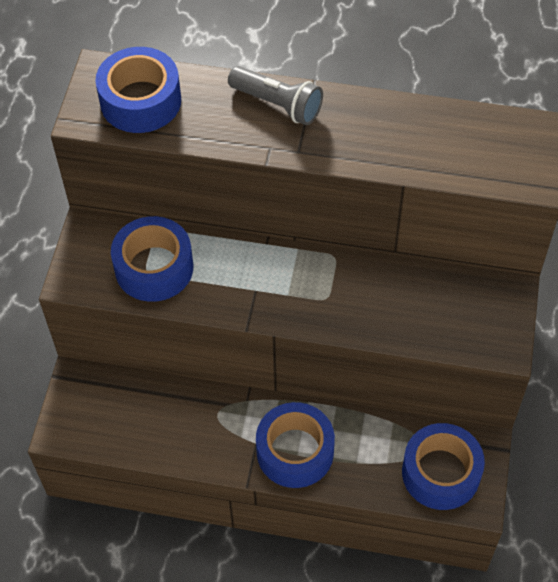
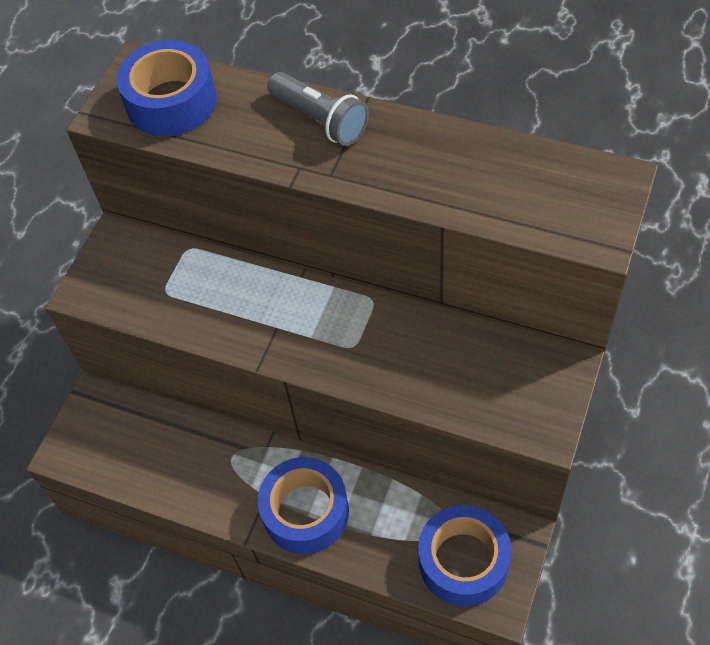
camera: 15 degrees right, 0 degrees up
(154, 268) = (173, 289): blue tape -> none

